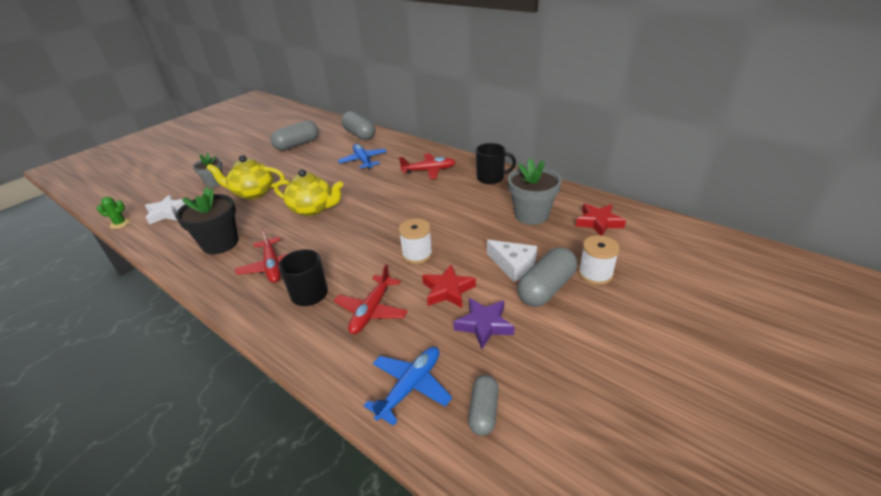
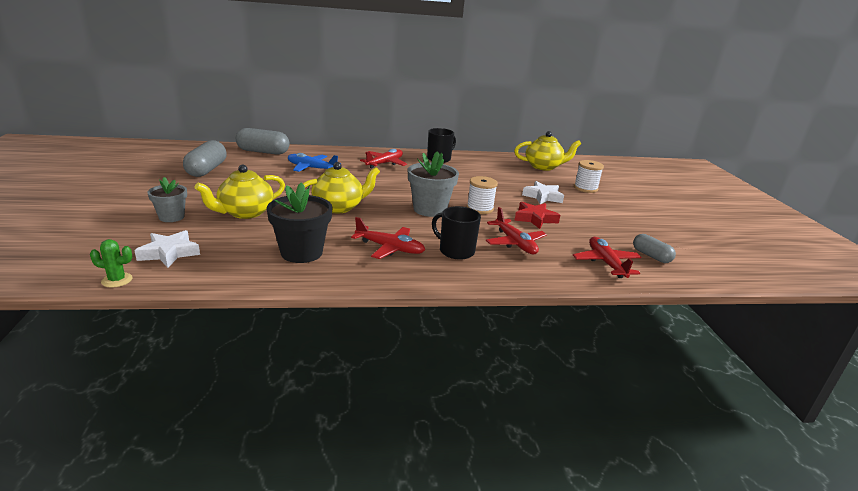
camera: 50 degrees left, 10 degrees down
(120, 223) = (117, 280): green cactus -> green cactus turned 45 degrees clockwise
(410, 387) = (606, 263): blue plane -> red plane
(484, 325) = (583, 225): purple star -> none
(513, 265) = (543, 196): white cheese -> white star
(531, 215) = (503, 172): grey flower pot -> grey flower pot (429, 209)
(546, 288) = (578, 201): grey capsule -> none
(598, 222) = (543, 167): red star -> yellow teapot

